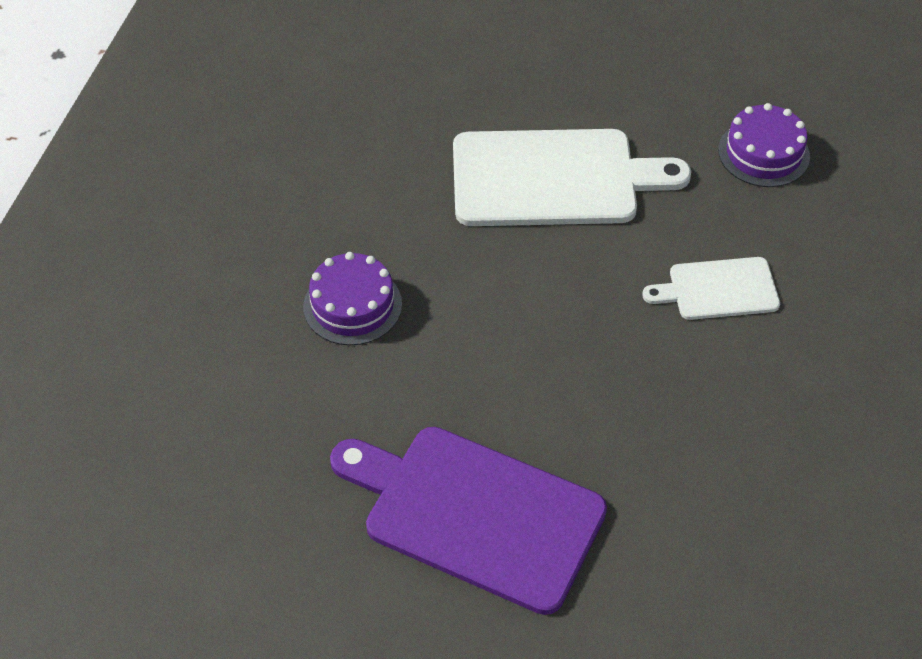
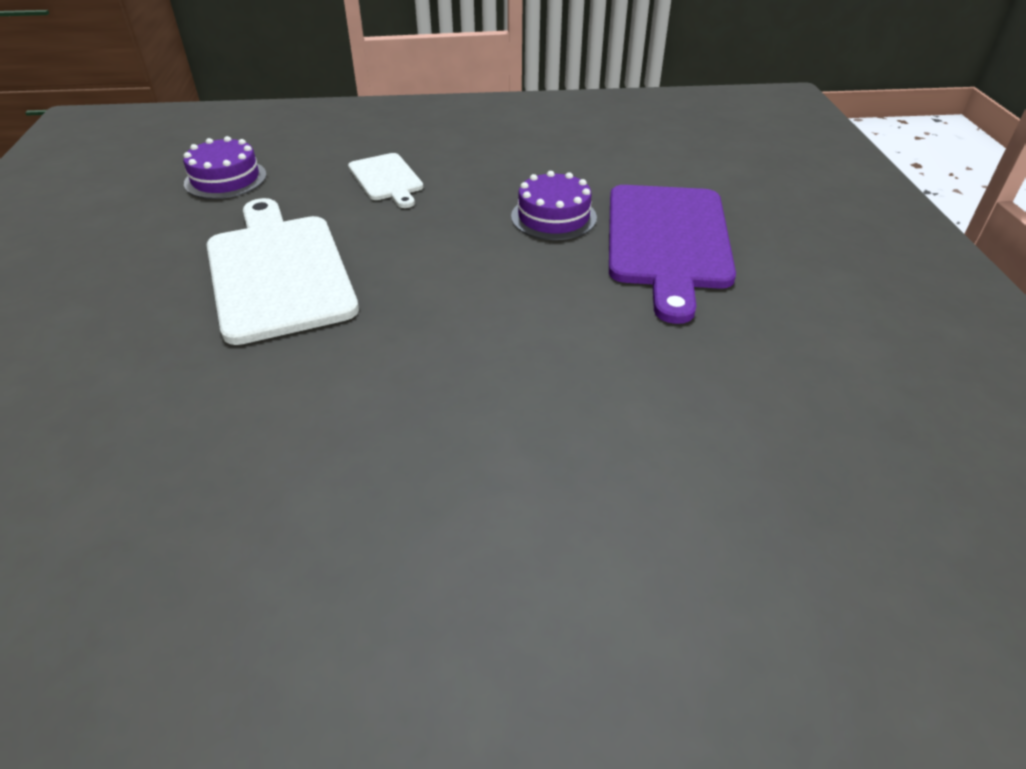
camera: 110 degrees left, 10 degrees down
(352, 305) = (499, 358): purple cake -> purple cake (553, 217)

